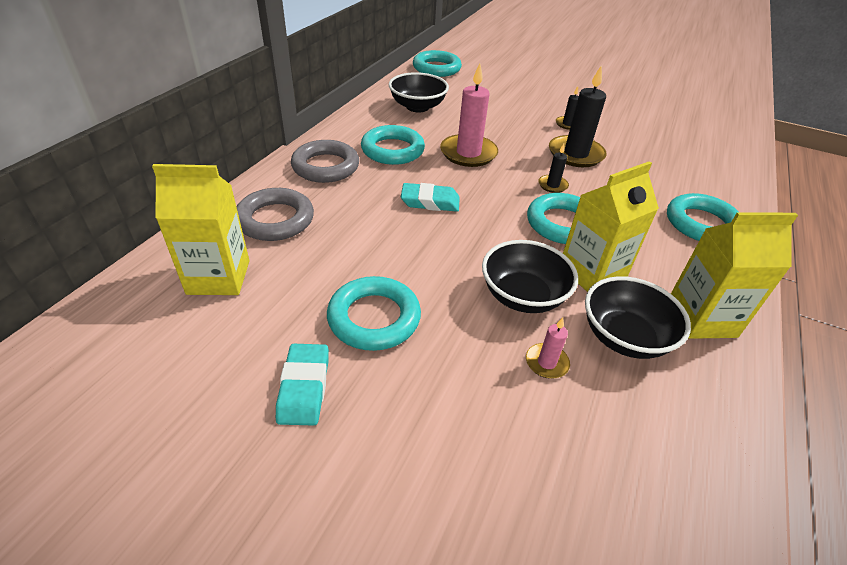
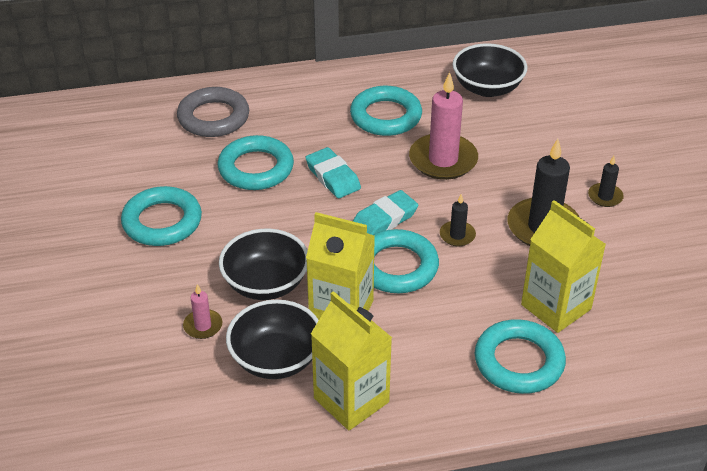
camera: 55 degrees right, 0 degrees up
(218, 277) = (128, 133): yellow carton -> yellow carton (556, 307)
(304, 387) = (74, 226): turquoise eraser -> turquoise eraser (384, 219)
(325, 166) = (311, 98): grey ring -> none
(436, 68) = (594, 55): turquoise ring -> turquoise ring (256, 168)

